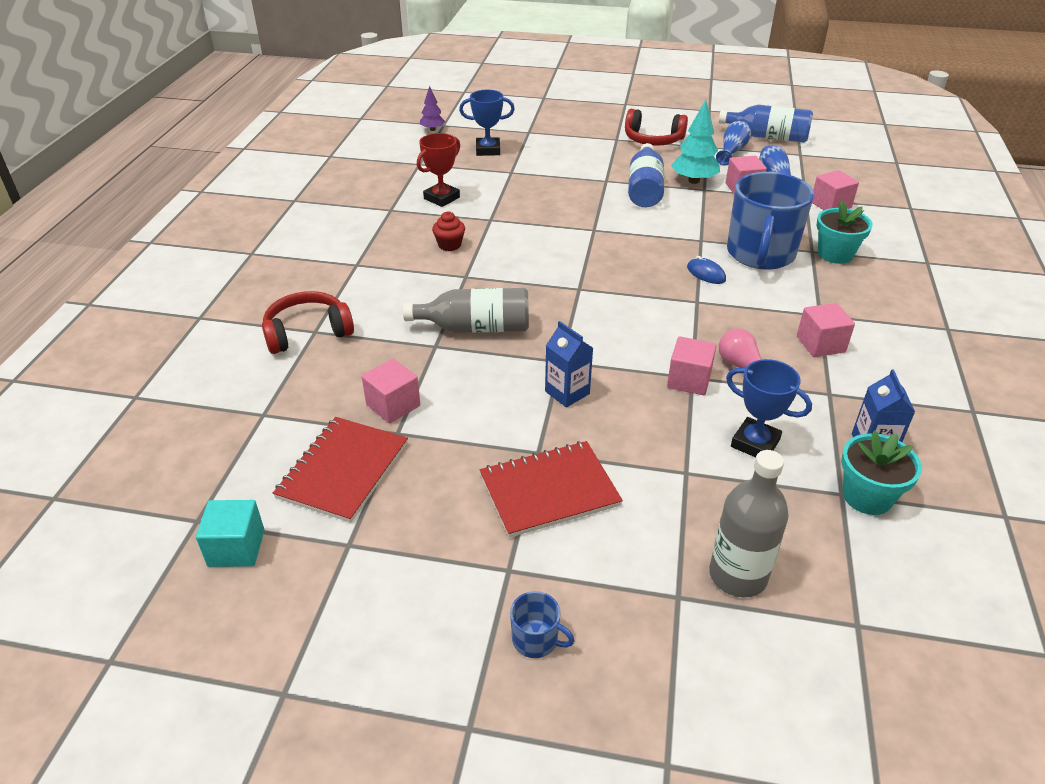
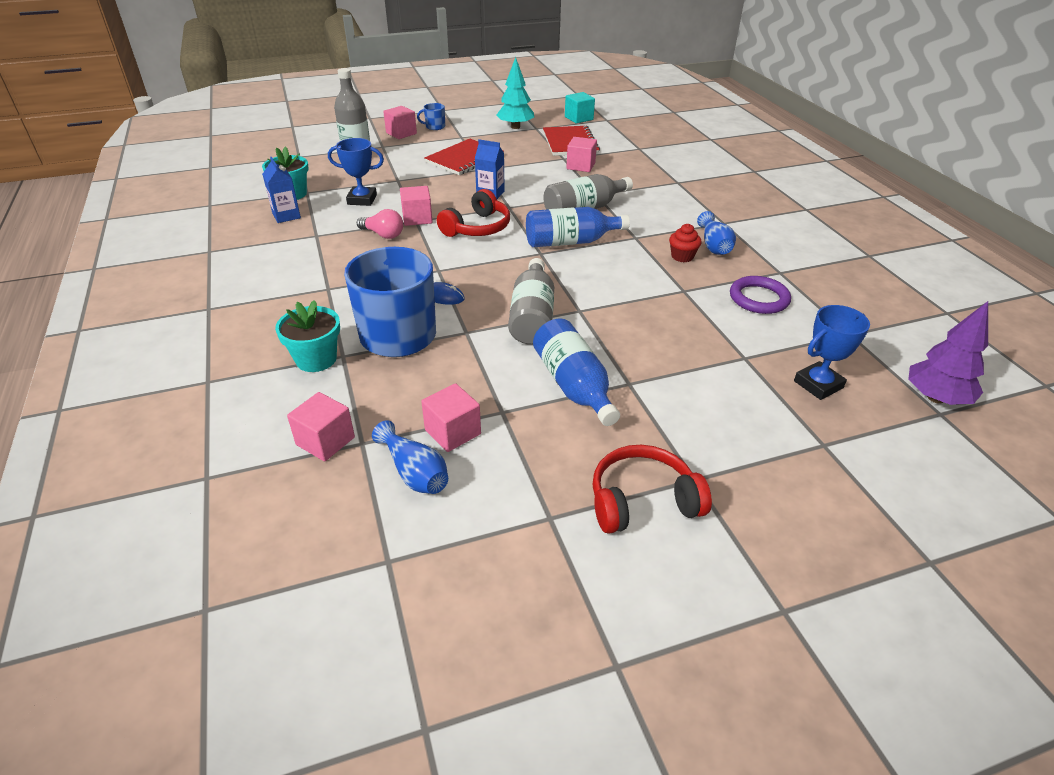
camera: 150 degrees right, 0 degrees up
(307, 333) = (680, 180): red headphones -> red headphones (477, 228)
(432, 129) = (935, 398): purple tree -> purple tree, size x1.70
(441, 198) = (759, 298): red trophy -> purple ring
(637, 236) = (532, 316): none -> grey bottle
(694, 181) = (524, 423): turquoise tree -> turquoise tree (515, 127)
(732, 151) = (504, 521): blue vase -> blue vase (714, 246)
(768, 137) = (460, 599): blue bottle -> blue bottle (570, 242)
(820, 344) = (325, 265): pink cube -> pink cube (401, 133)

